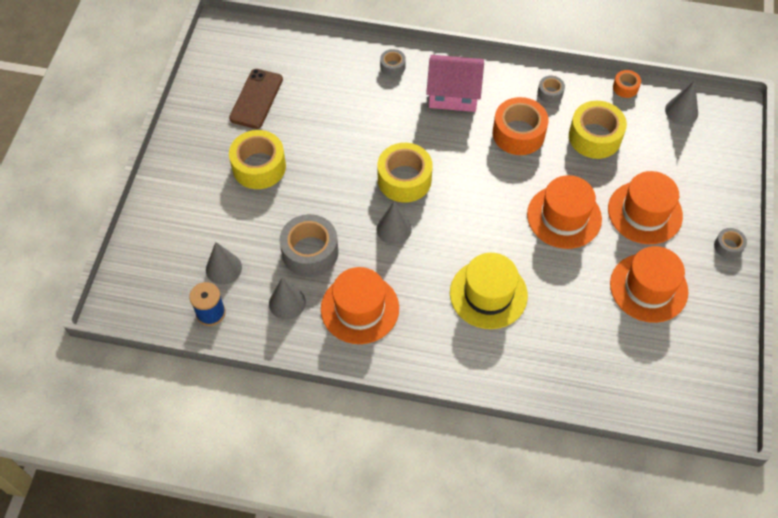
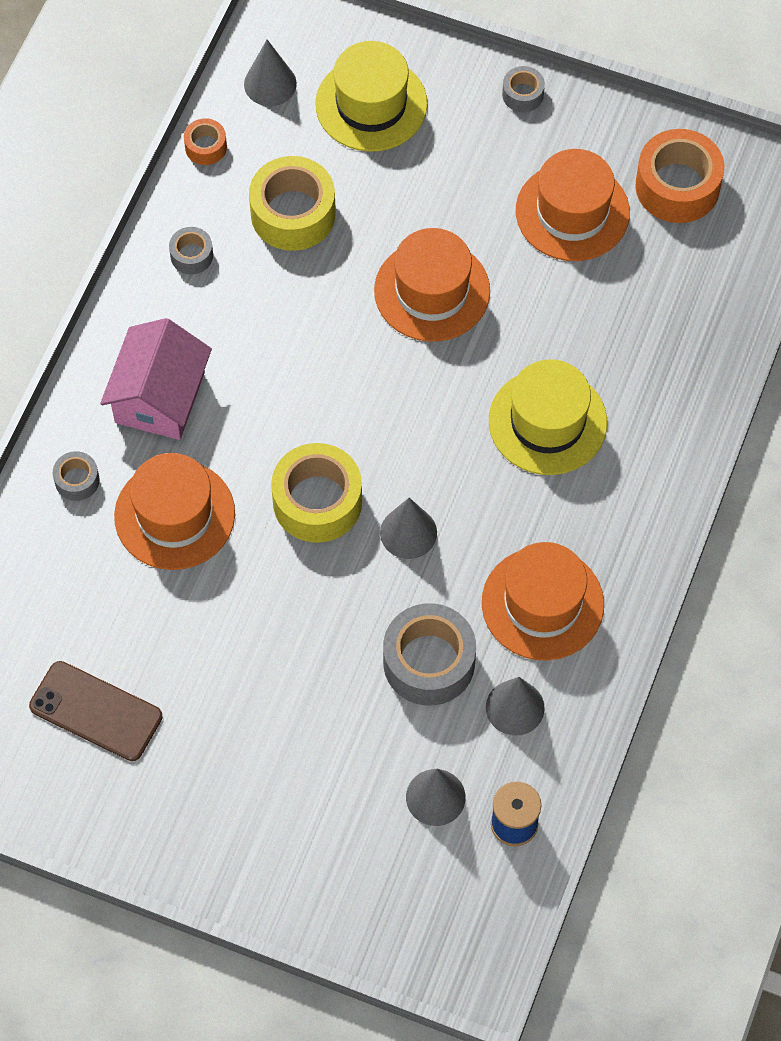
camera: 80 degrees left, 5 degrees up
(259, 166) = (244, 722): yellow tape -> none
(518, 133) = (262, 318): orange tape -> orange tape (677, 186)
(645, 212) = (445, 183): orange hat -> orange hat (174, 515)
(687, 164) = (371, 104): none -> yellow hat

